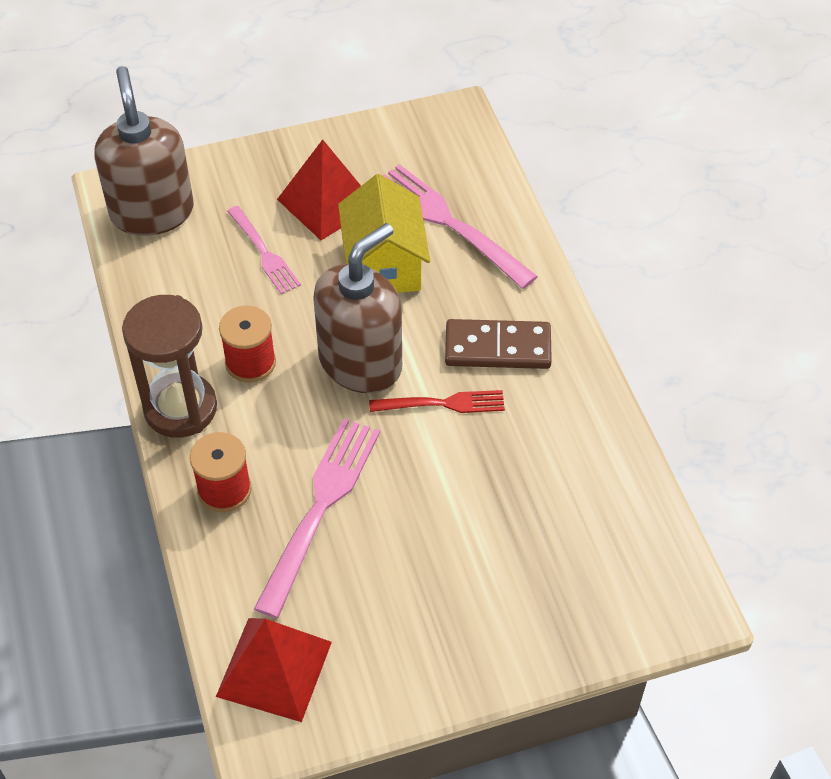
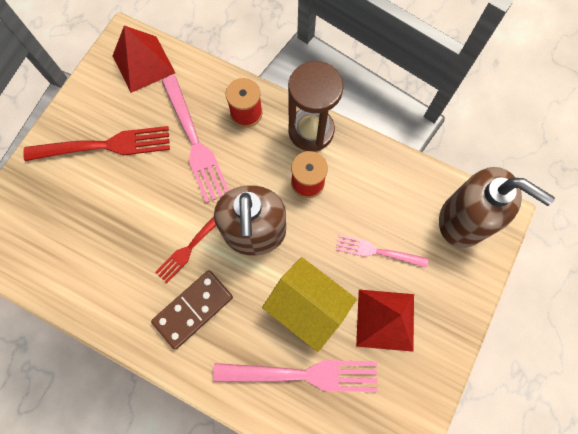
camera: 135 degrees right, 20 degrees up
(431, 598) = (104, 146): none -> red fork

